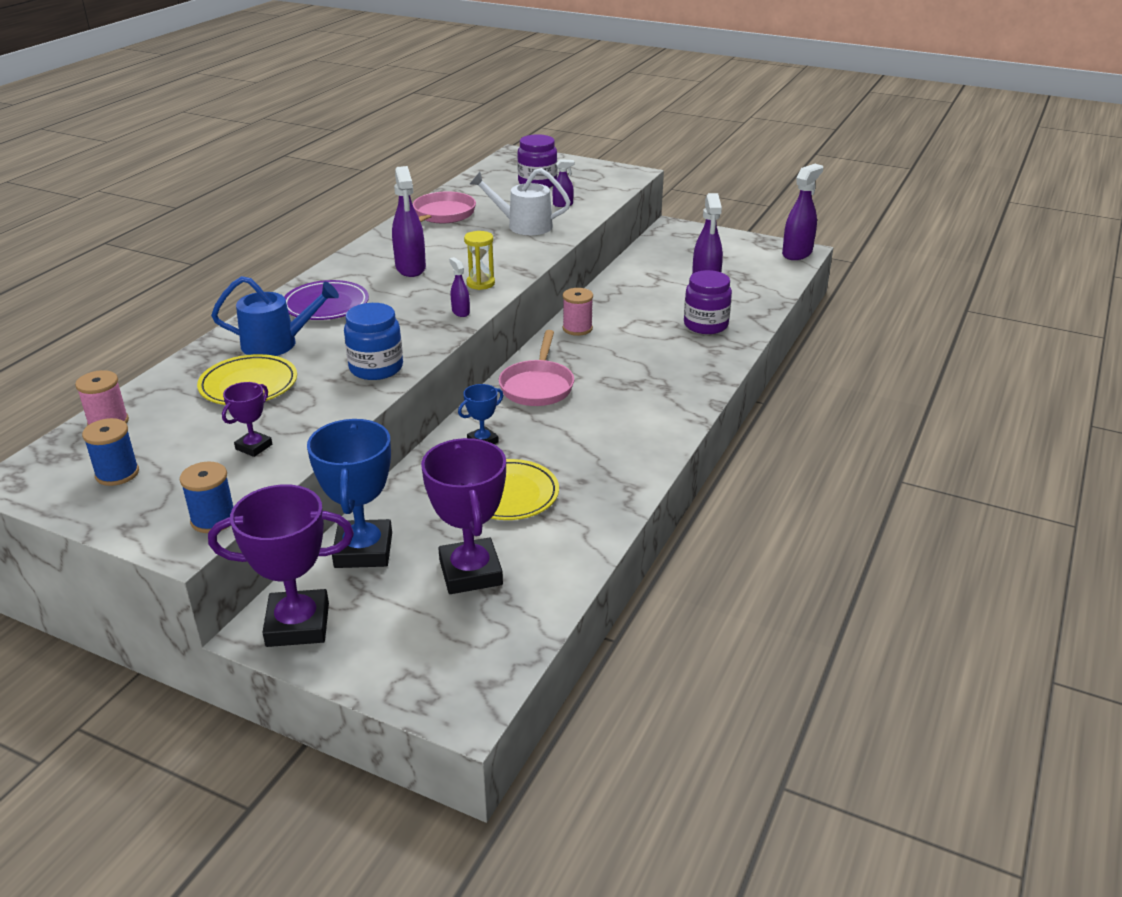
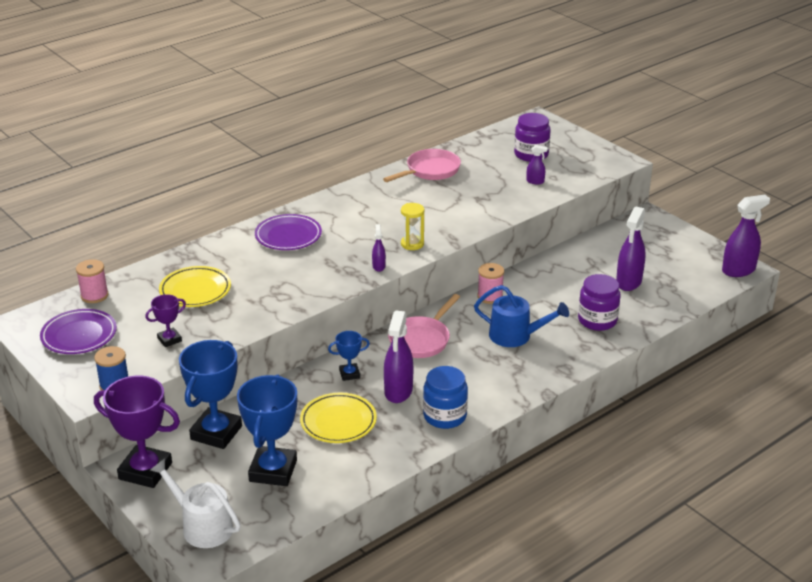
camera: 25 degrees right, 0 degrees up
(117, 473) = (79, 335): blue spool -> purple plate
(277, 343) = (234, 261): blue watering can -> blue watering can (515, 336)
(376, 368) = (286, 299): blue jar -> blue jar (445, 416)
(410, 268) = (370, 217): purple spray bottle -> purple spray bottle (398, 391)
(470, 572) = (273, 471): purple trophy -> blue trophy
(524, 226) = (487, 196): white watering can -> white watering can (202, 526)

